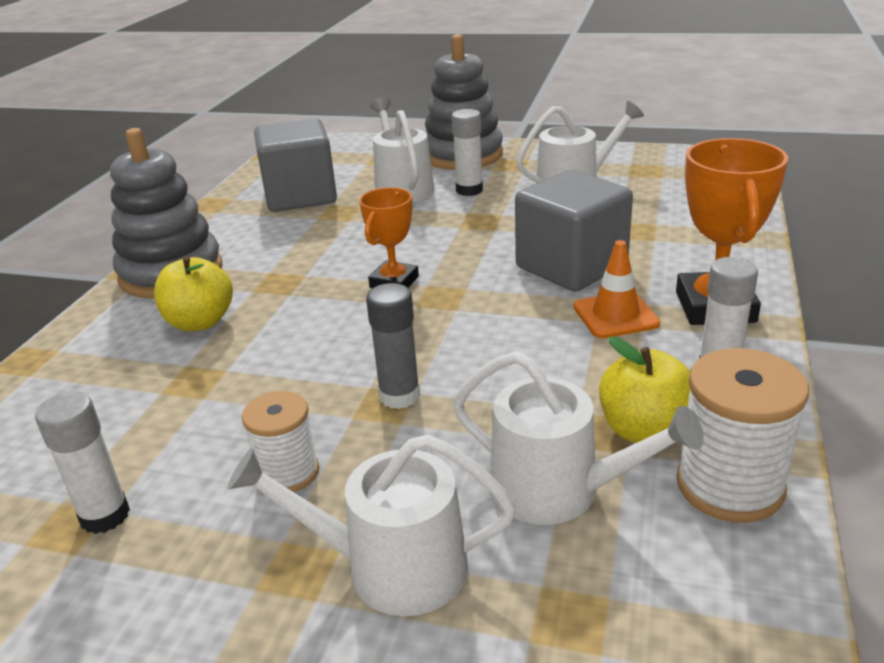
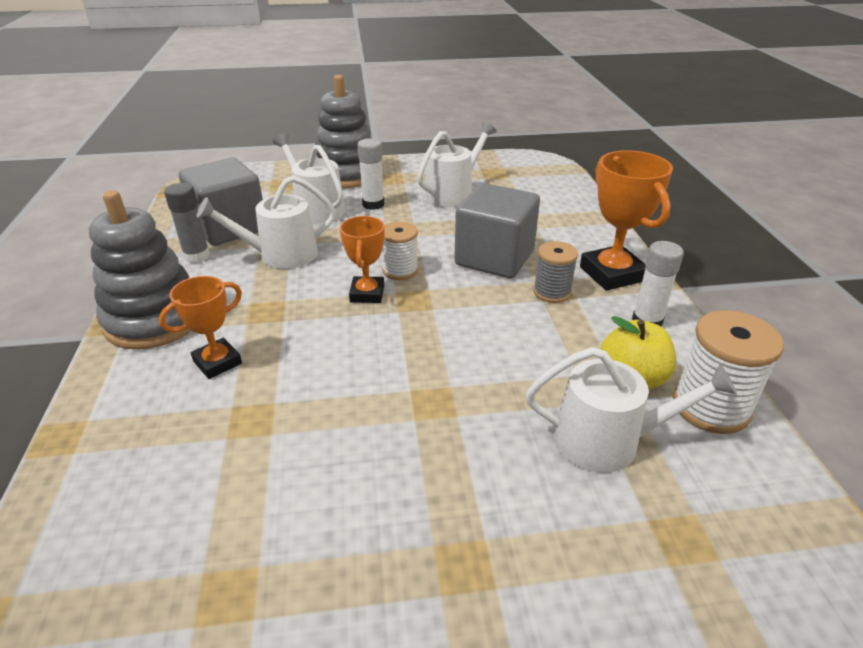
camera: 25 degrees left, 5 degrees up
(105, 516) = (257, 572): white glue stick -> none
(200, 322) = (217, 362): yellow apple -> orange trophy
(288, 473) = (396, 483): white spool -> white spool (400, 270)
(391, 567) = (535, 540): white watering can -> white watering can (281, 255)
(399, 396) = (440, 392): grey glue stick -> grey glue stick (197, 256)
(615, 315) = (552, 292): orange traffic cone -> grey spool

